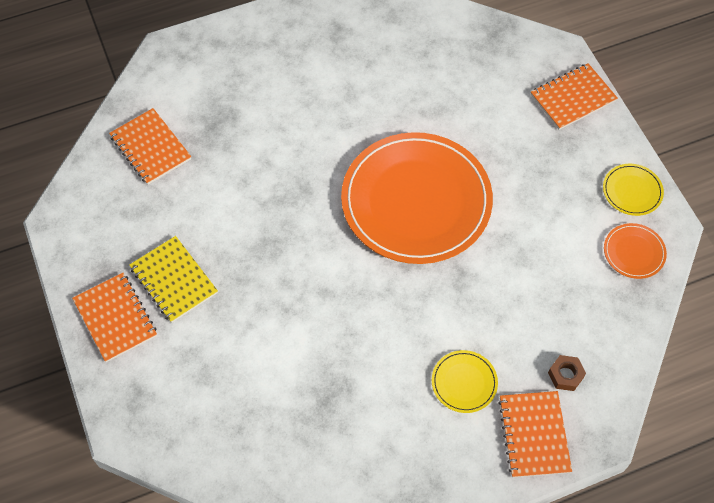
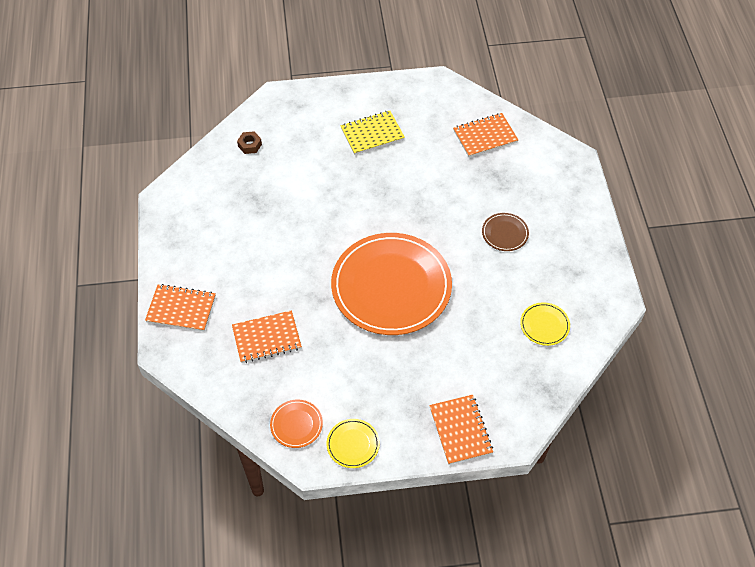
camera: 105 degrees right, 5 degrees down
(115, 318) = (355, 101): orange notebook -> orange notebook (267, 338)
(302, 101) = (505, 233): none -> brown plate
(464, 382) = (235, 278): yellow plate -> yellow plate (544, 325)
(565, 375) = (215, 342): brown nut -> brown nut (250, 145)

